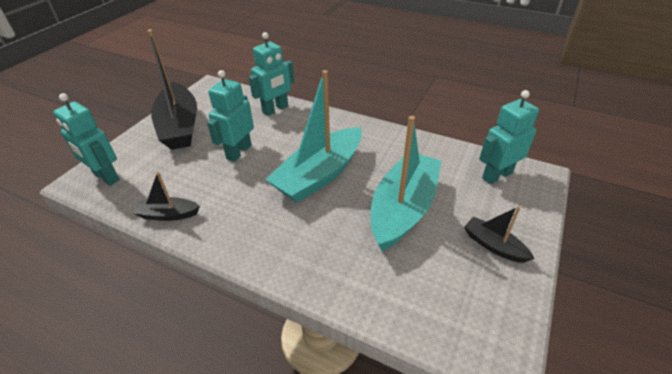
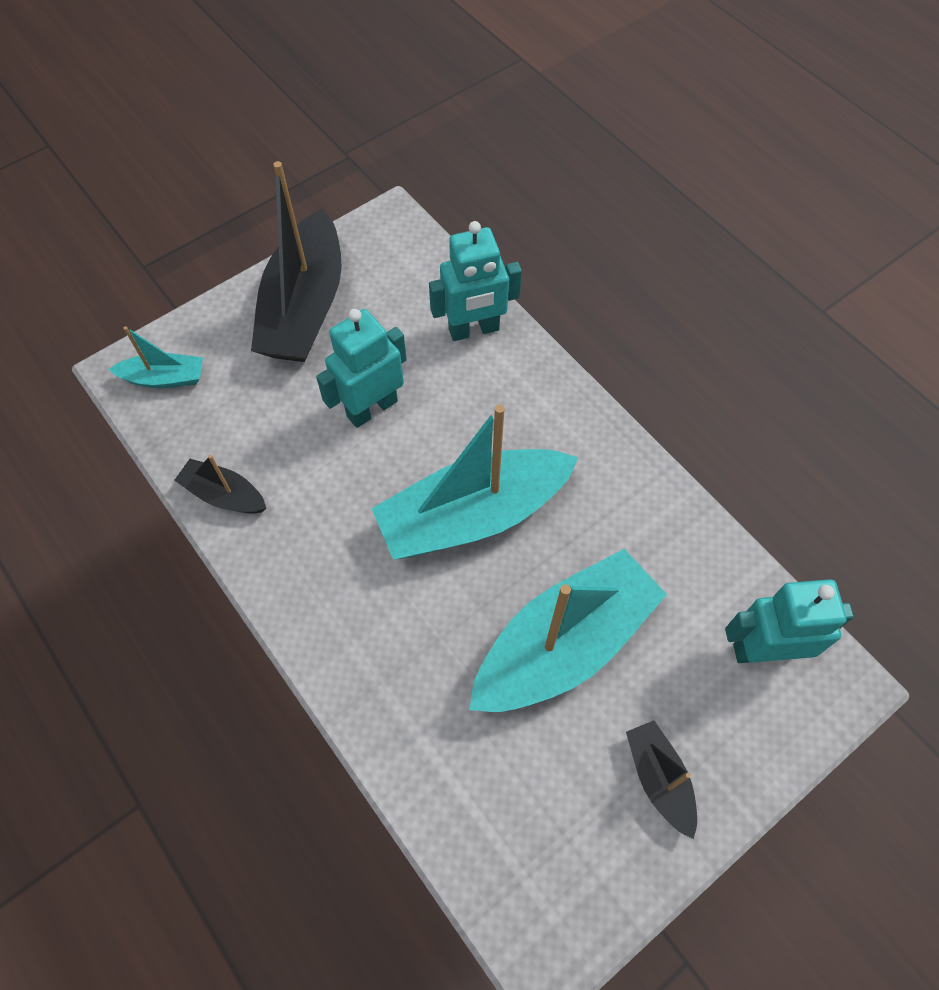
camera: 25 degrees right, 20 degrees up
(106, 177) = (164, 378): turquoise robot -> turquoise boat

